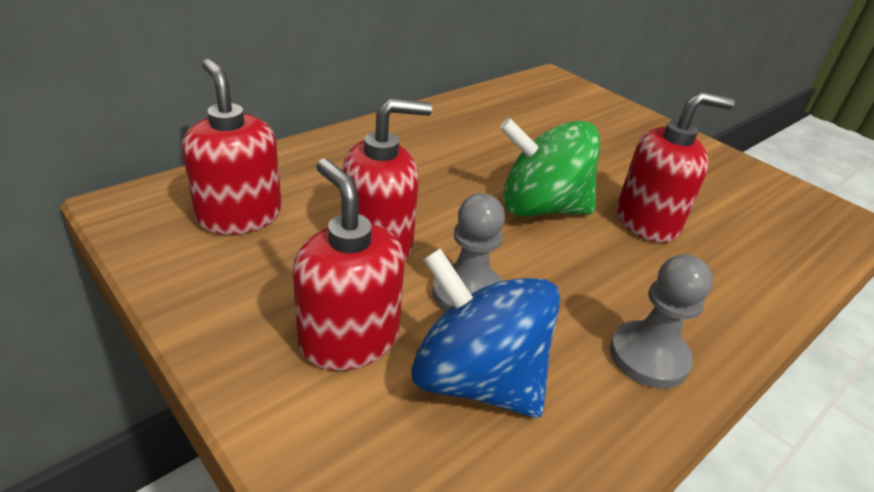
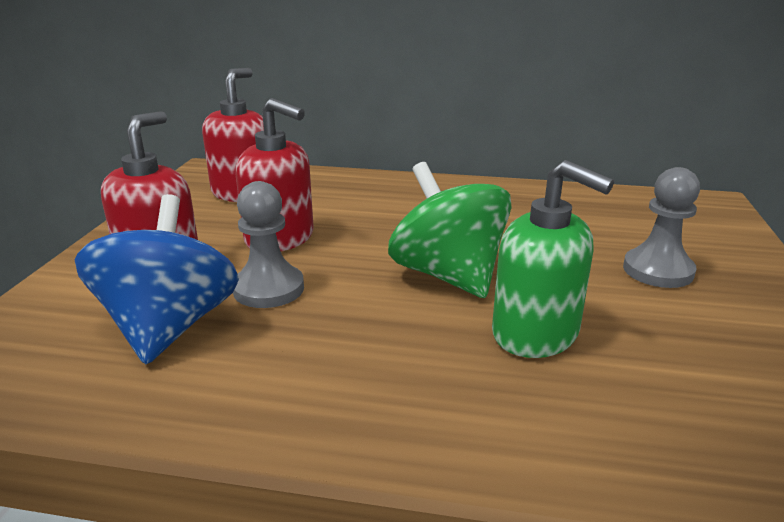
camera: 55 degrees right, 10 degrees down
(647, 222) = (536, 334): red soap dispenser -> green soap dispenser
(648, 356) = (296, 400): grey pawn -> grey pawn (658, 270)

